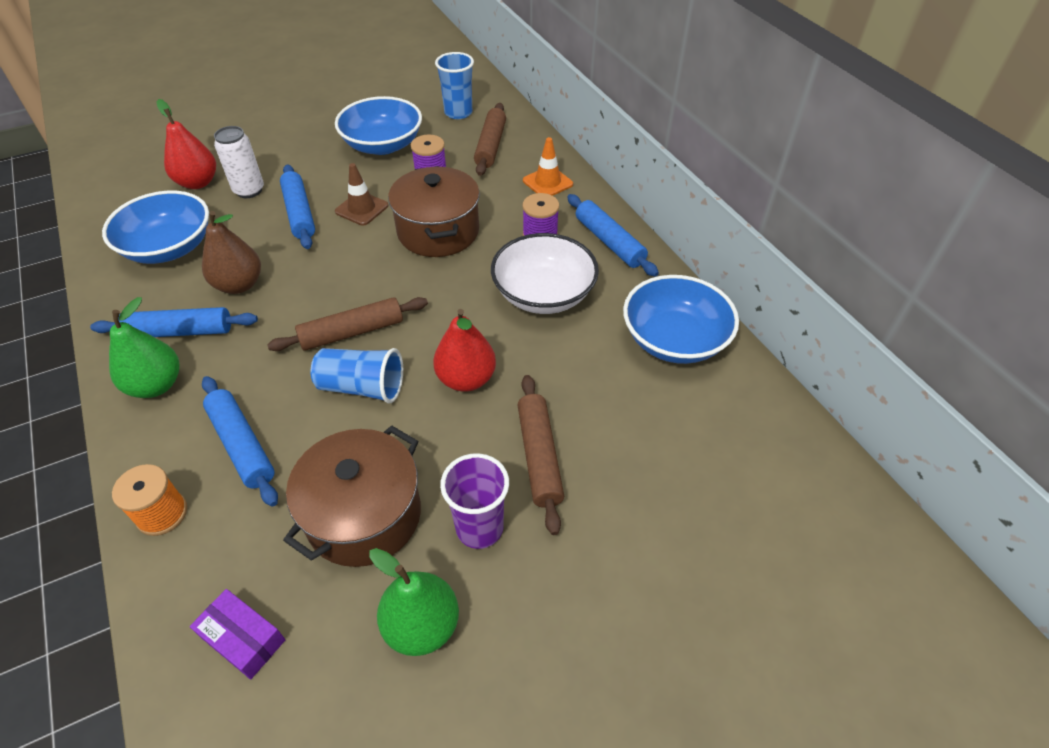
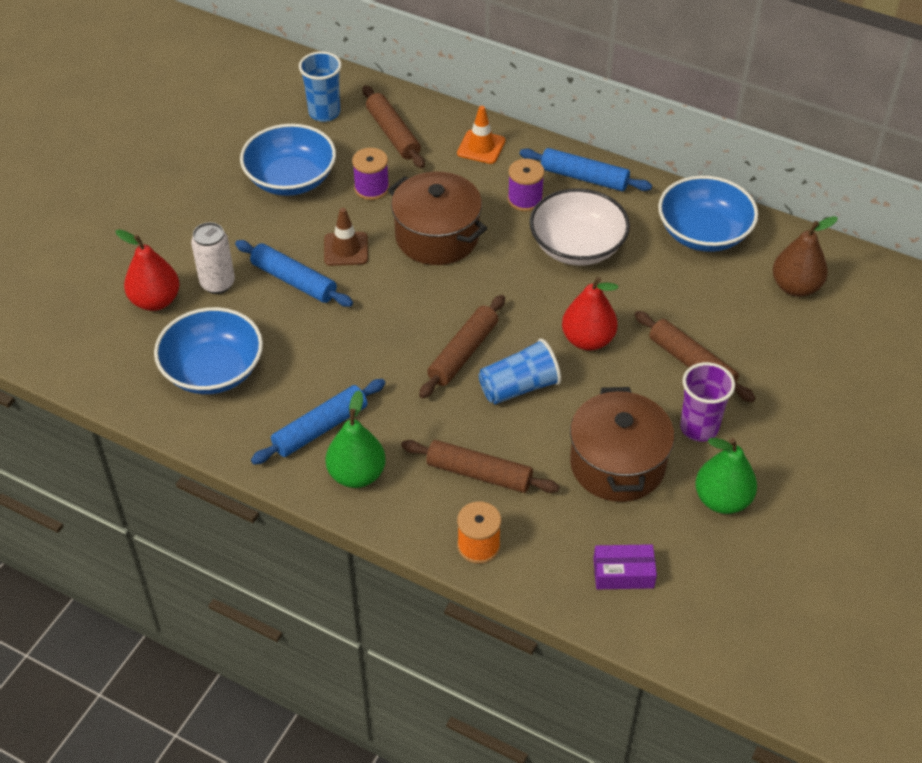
camera: 35 degrees left, 0 degrees up
(239, 285) = (321, 367): brown pear -> brown pear (795, 287)
(241, 445) = (479, 474): blue rolling pin -> brown rolling pin

